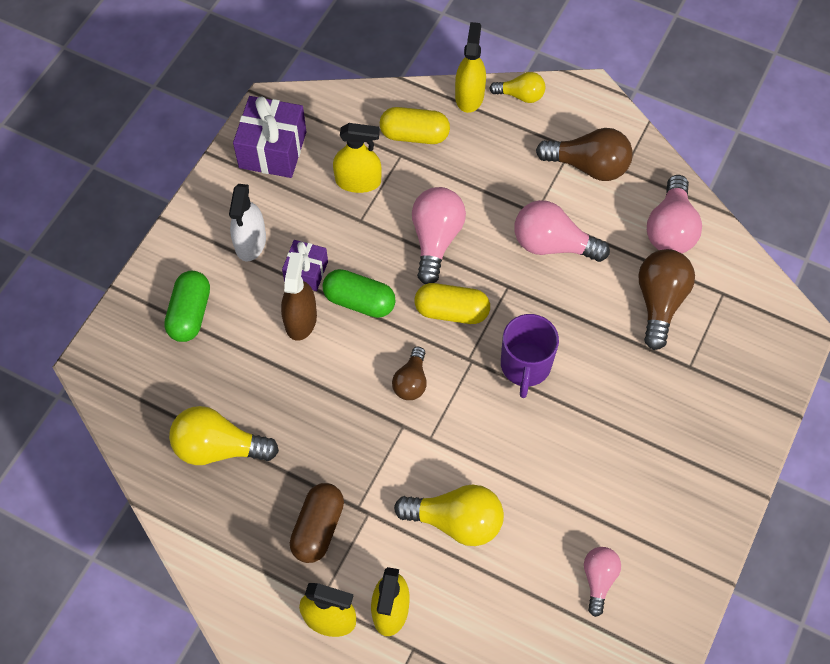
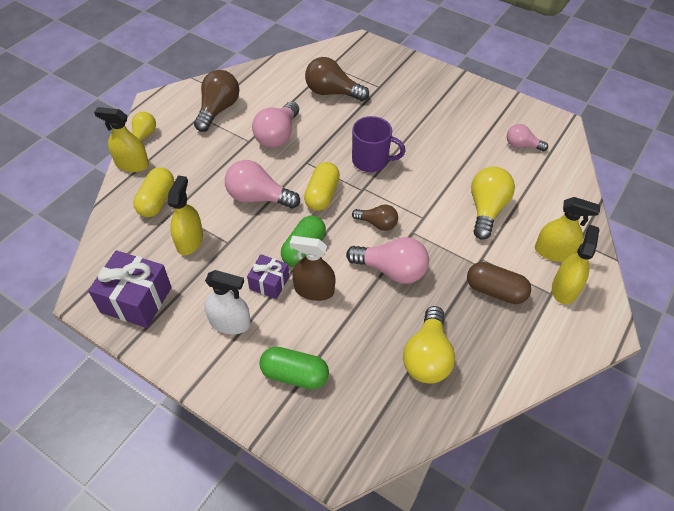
camera: 85 degrees left, 10 degrees down
(670, 229) = (278, 80): pink light bulb -> pink light bulb (391, 270)

